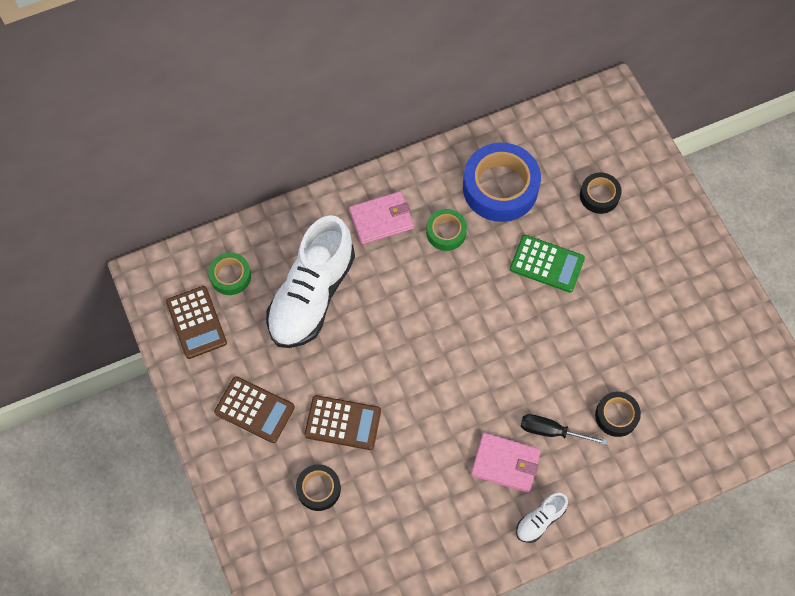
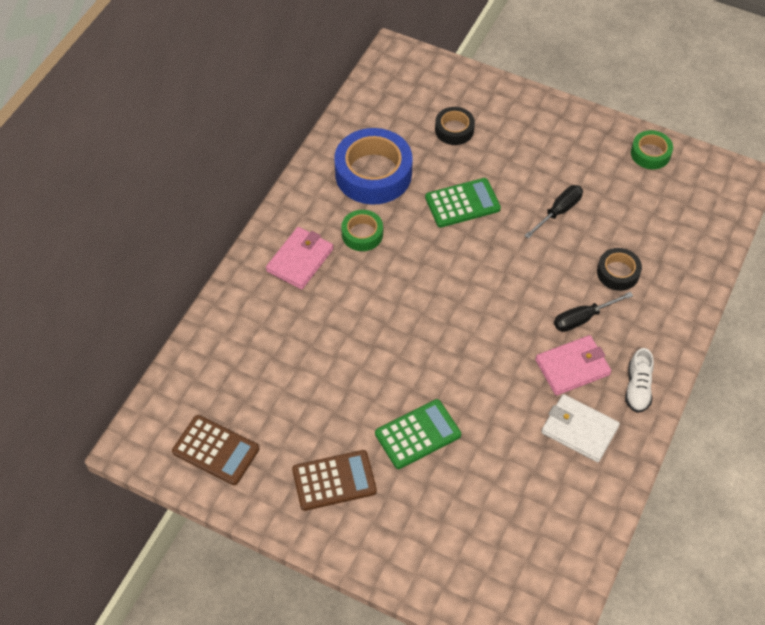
camera: 40 degrees left, 10 degrees down
(230, 276) = (211, 392): green tape -> green tape (650, 154)
(312, 295) = (297, 357): white shoe -> none
(318, 489) = (447, 500): black tape -> none
(343, 423) = (418, 434): brown calculator -> green calculator
(463, 516) = (579, 430): none -> white wallet
(618, 328) = (559, 211): none -> black screwdriver

